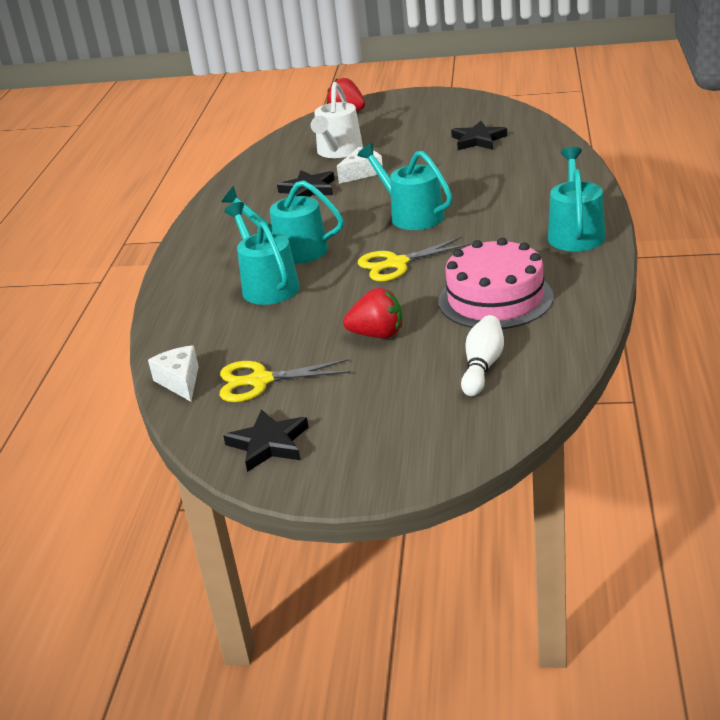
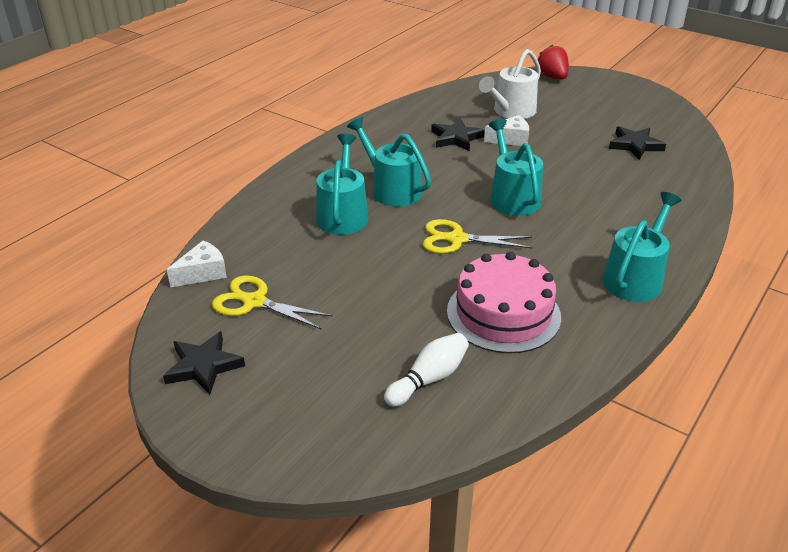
camera: 25 degrees right, 5 degrees up
(180, 381) = (203, 273): white cheese -> white cheese turned 45 degrees clockwise
(377, 334) = (378, 302): red strawberry -> none

